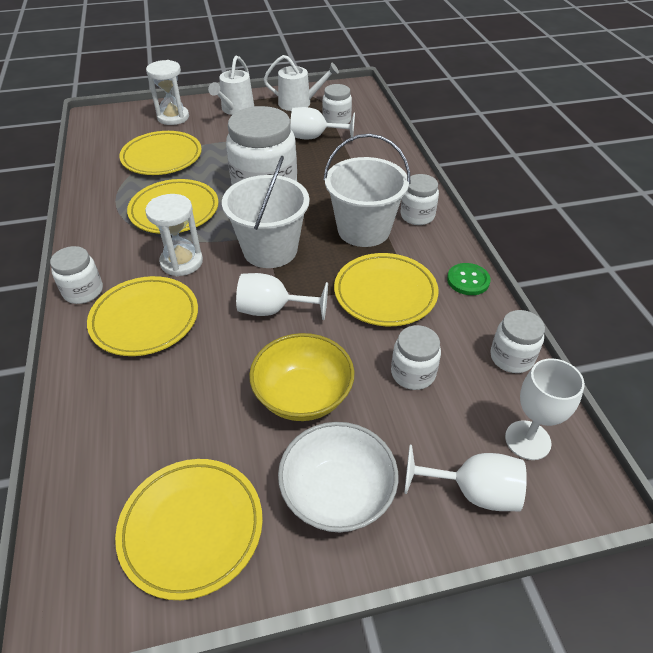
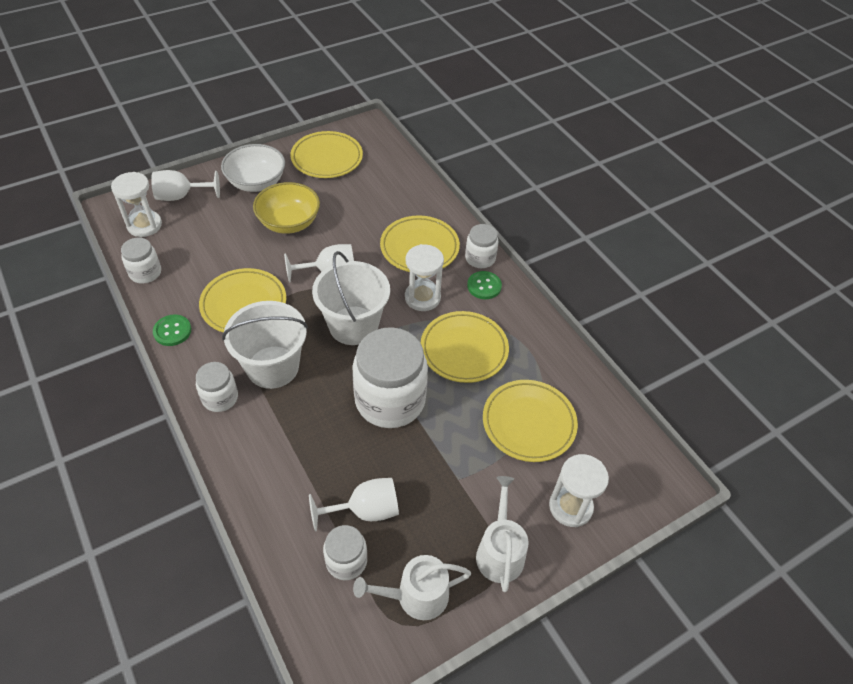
camera: 160 degrees right, 5 degrees up
(106, 260) = (484, 286): none -> green button
(413, 373) = (218, 249): white jar -> none
(527, 440) = (144, 225): white goblet -> white hourglass

